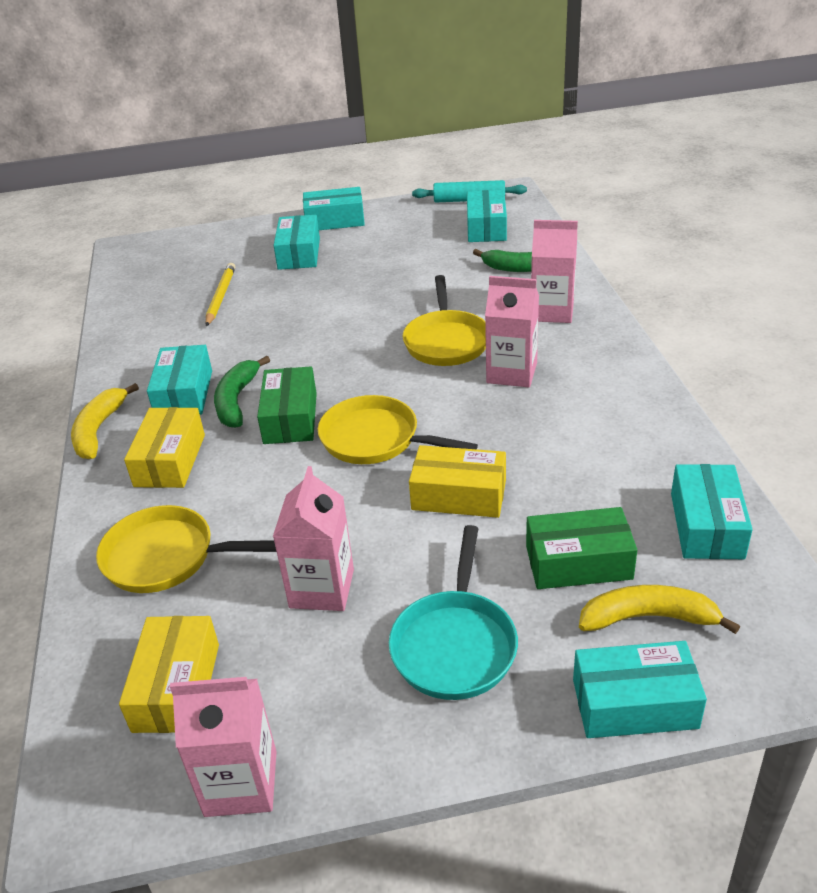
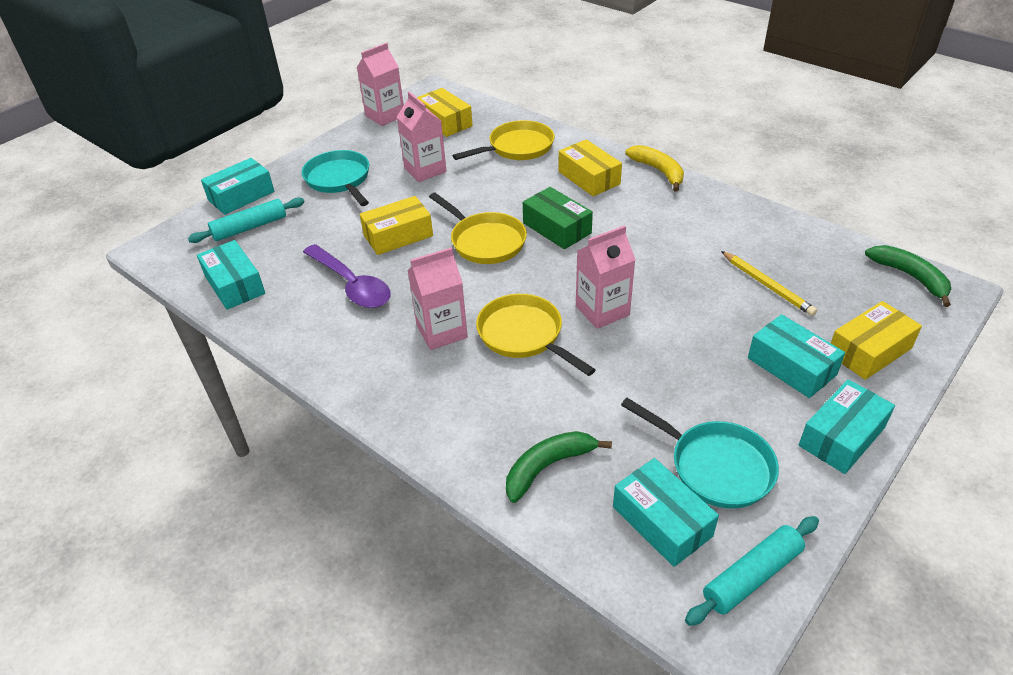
camera: 140 degrees right, 5 degrees up
(184, 393) = (649, 210): turquoise box -> none
(236, 401) = (608, 221): green banana -> green banana (910, 277)
(241, 243) = (869, 351): none -> yellow box
(376, 439) = (485, 241): yellow pan -> yellow pan turned 60 degrees clockwise
(423, 234) = (715, 466): none -> turquoise pan
(552, 311) = (464, 415): pink carton -> pink carton (602, 310)
(562, 457) = (352, 285): none -> purple spoon
(578, 562) = (301, 234): green box -> none
(648, 617) = (250, 227): yellow banana -> turquoise rolling pin

